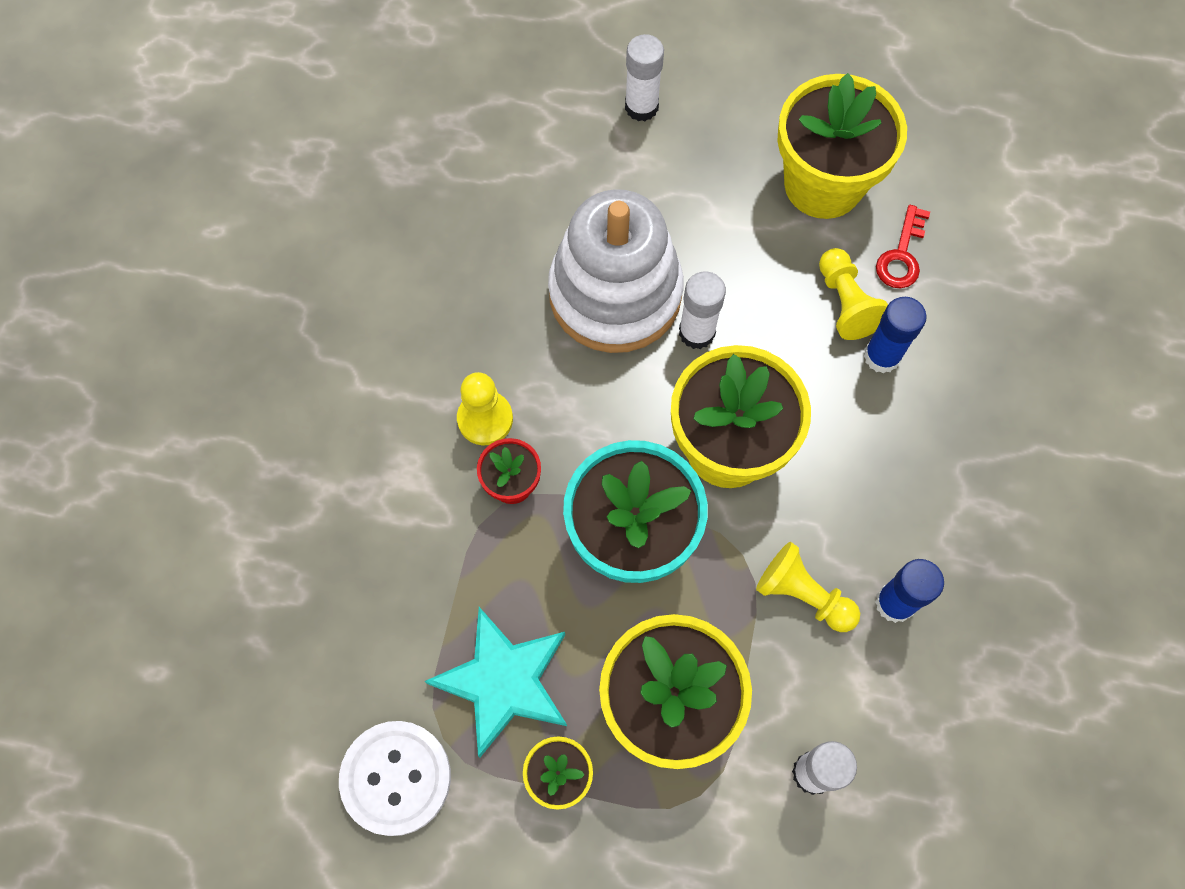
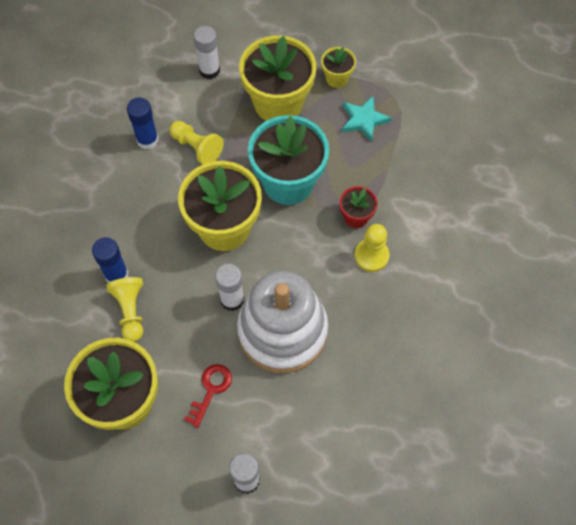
camera: 175 degrees left, 5 degrees down
(396, 778) = (419, 83): white button -> none
(503, 681) = (364, 120): turquoise star -> turquoise star, size x0.66
(901, 255) = (83, 342): red key -> red key (210, 390)

